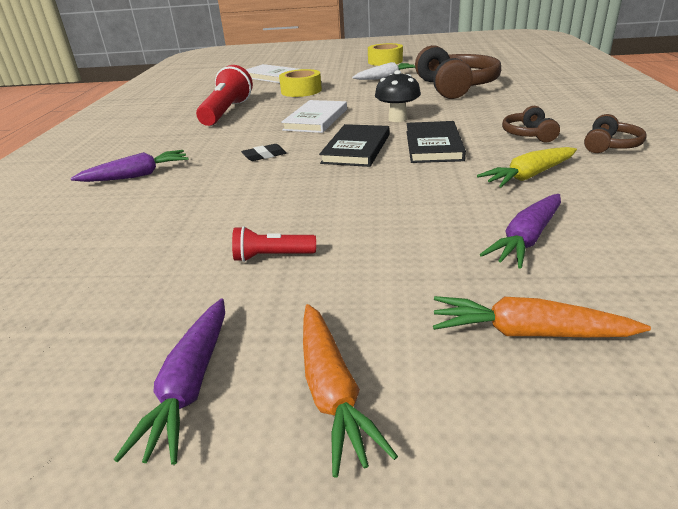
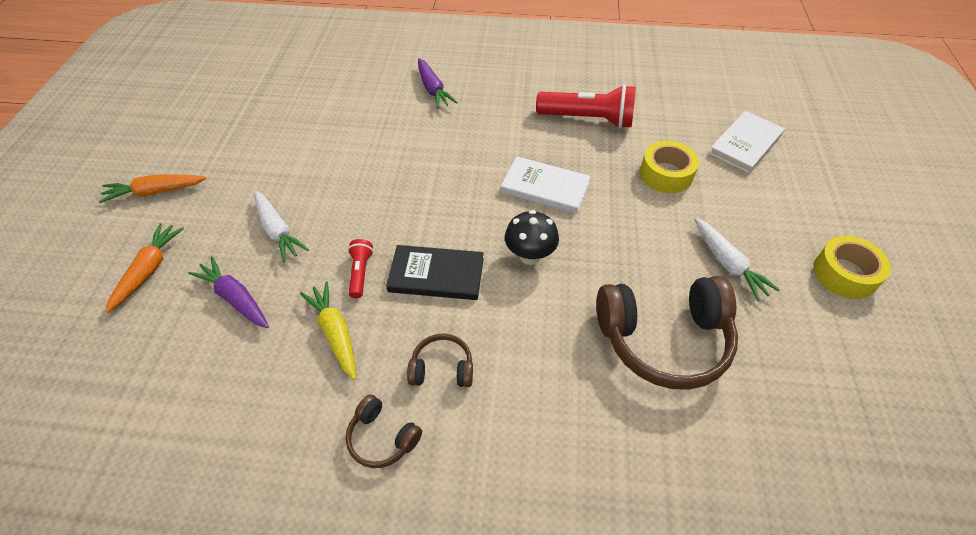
camera: 90 degrees right, 20 degrees up
(190, 385) = (186, 148): purple carrot -> none
(264, 155) = (450, 154): black eraser -> none
(272, 256) = (279, 167): red flashlight -> red flashlight (360, 273)
(356, 149) = (447, 215): black book -> none
(402, 232) = (277, 231): none -> white carrot

